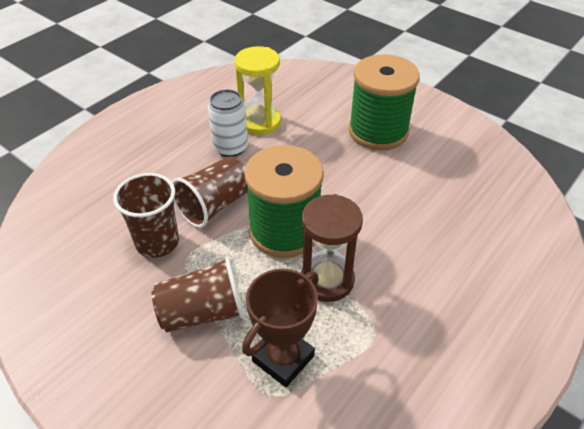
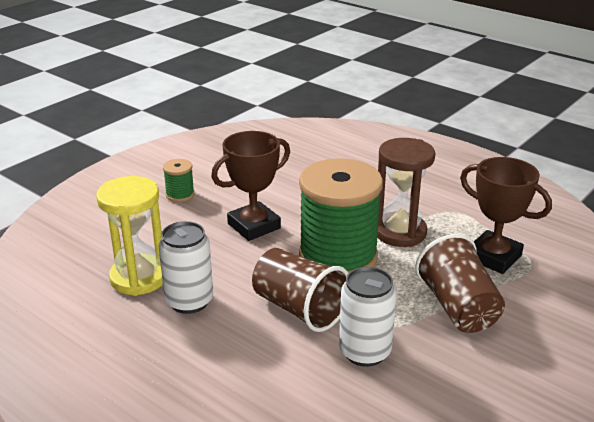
camera: 90 degrees left, 15 degrees down
(157, 242) = (364, 352): brown cup -> white can
(332, 177) = (254, 226): none -> brown trophy
(378, 131) = (180, 194): green spool -> green spool, size x0.41

